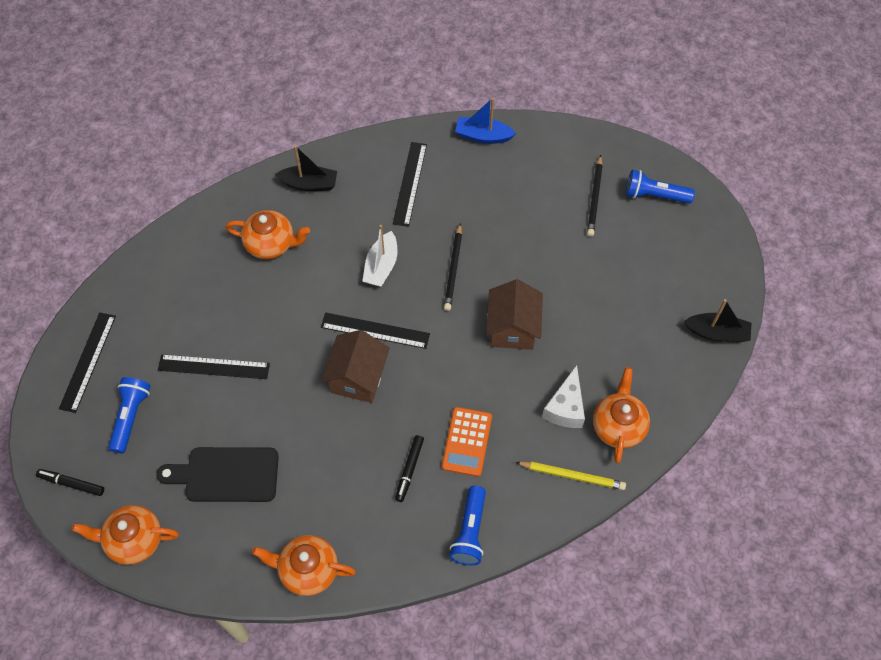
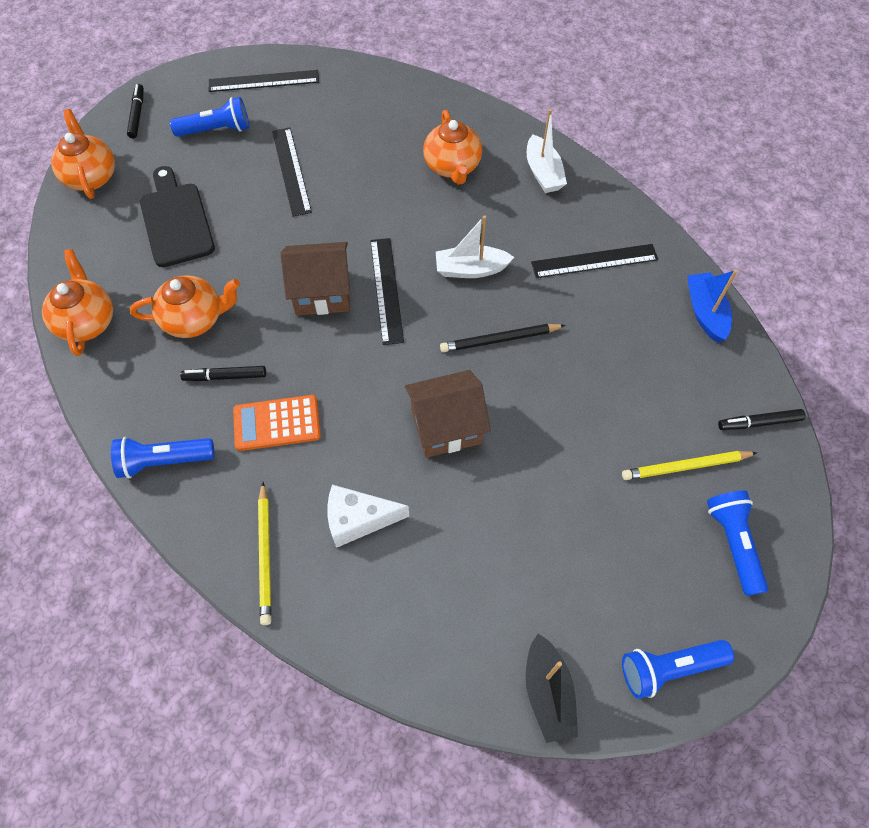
camera: 70 degrees right, 0 degrees up
(309, 184) = (543, 173): black boat -> white boat
(578, 144) = (759, 422): none -> black marker
(594, 198) = (686, 466): black pencil -> yellow pencil
(618, 426) = (352, 593): orange teapot -> orange teapot (194, 319)
(720, 263) = (668, 668): none -> blue flashlight

